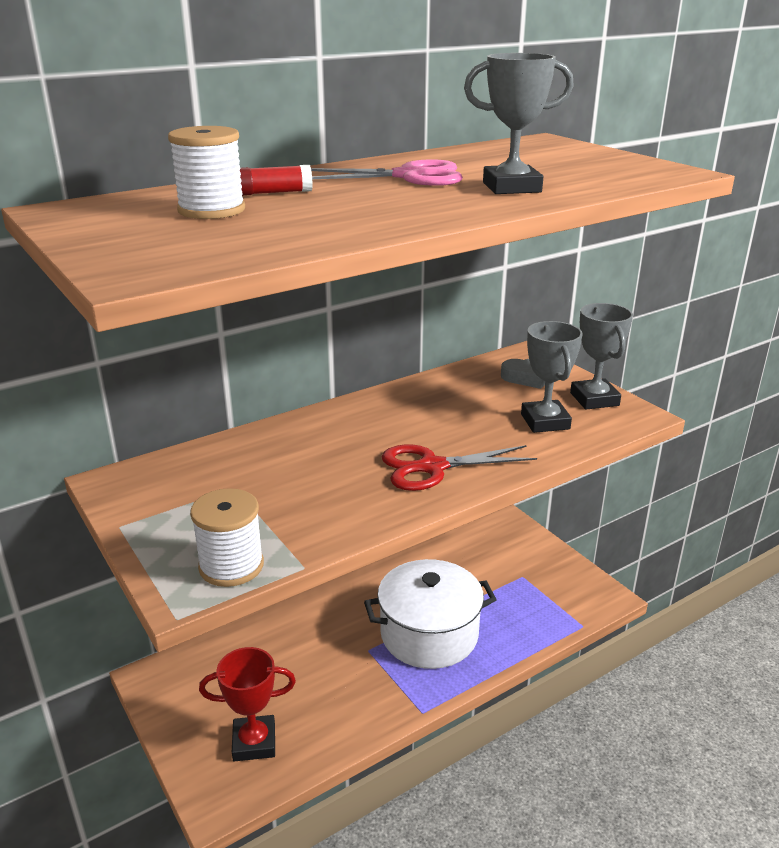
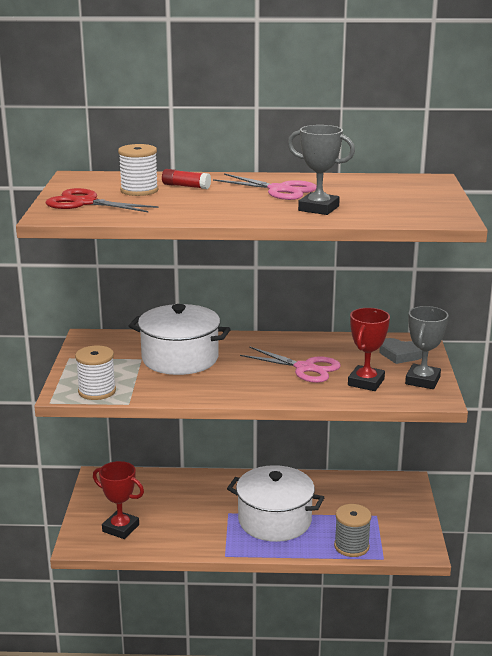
camera: 35 degrees right, 5 degrees down
(289, 468) = (180, 358): none -> white pot
(432, 467) = (258, 383): red scissors -> red scissors (85, 203)
(457, 427) = (305, 368): none -> pink scissors
(538, 627) = (351, 546): none -> grey spool
(545, 421) = (366, 382): grey trophy -> red trophy

